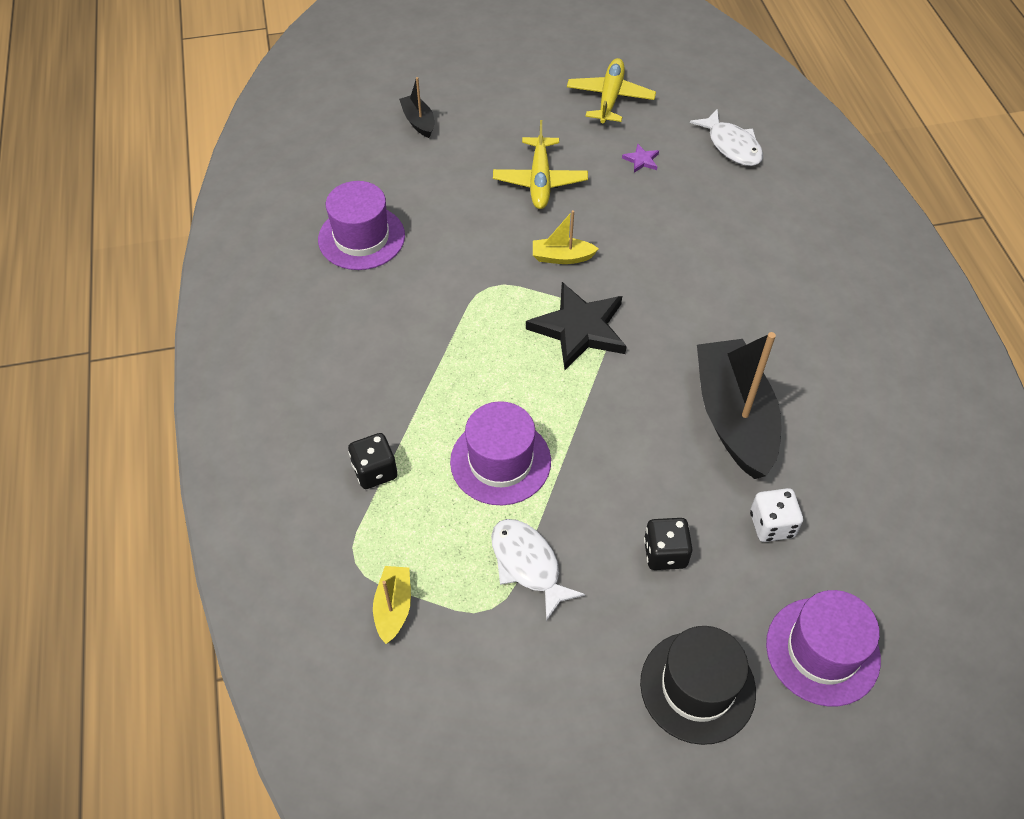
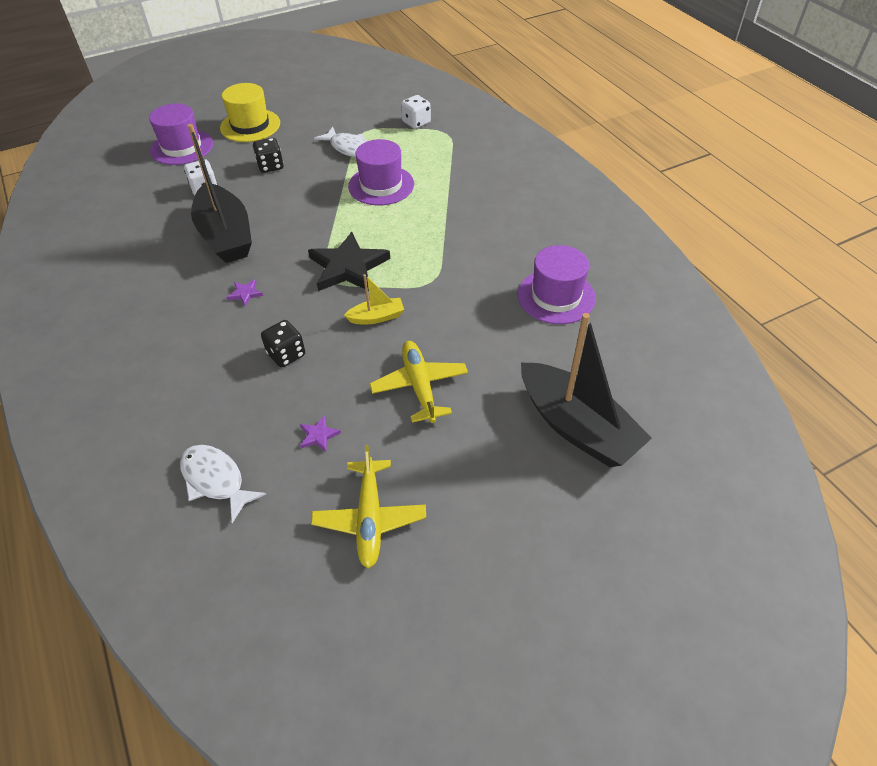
camera: 165 degrees right, 5 degrees down
(375, 471) = (457, 167): black dice -> black dice (286, 354)
(393, 607) = (416, 122): yellow boat -> white dice
(418, 122) = (577, 427): black boat -> black boat, size x2.18
(697, 687) = (250, 125): black hat -> yellow hat
(707, 320) = (245, 294): none -> purple star

